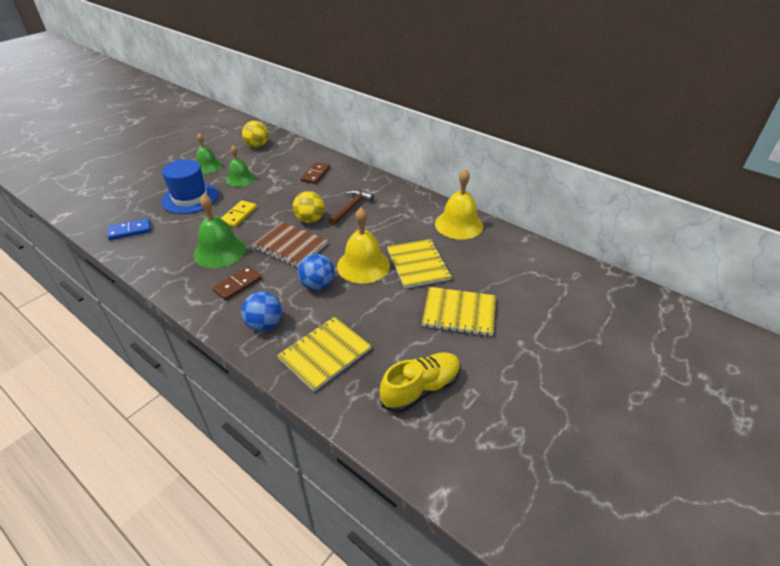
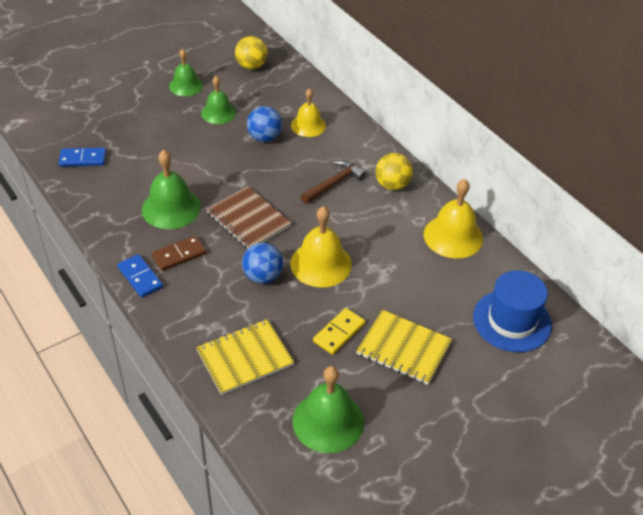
camera: 15 degrees right, 5 degrees up
(190, 198) = (155, 129): blue hat -> blue hat (512, 321)
(206, 310) = (140, 277): none -> blue domino
(239, 215) = (203, 165): yellow domino -> yellow domino (339, 333)
(265, 325) = (194, 309): blue ball -> blue ball (264, 137)
(310, 220) = (281, 189): yellow ball -> yellow ball (392, 185)
(315, 174) = (308, 125): brown domino -> yellow bell
(418, 264) = (382, 278): yellow notebook -> none
(421, 389) = (328, 421): yellow shoe -> green bell

